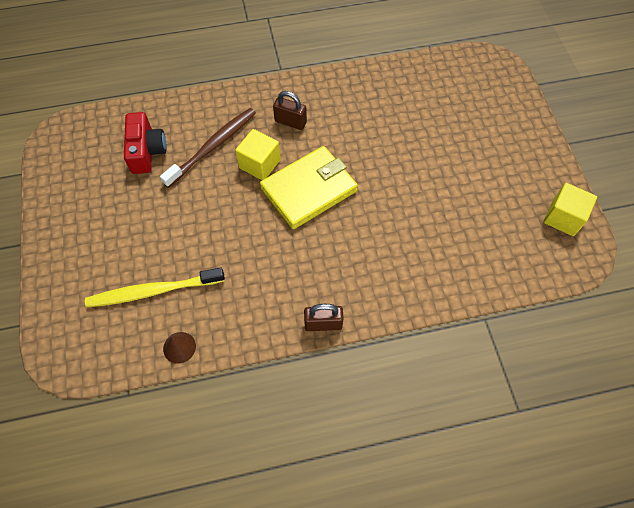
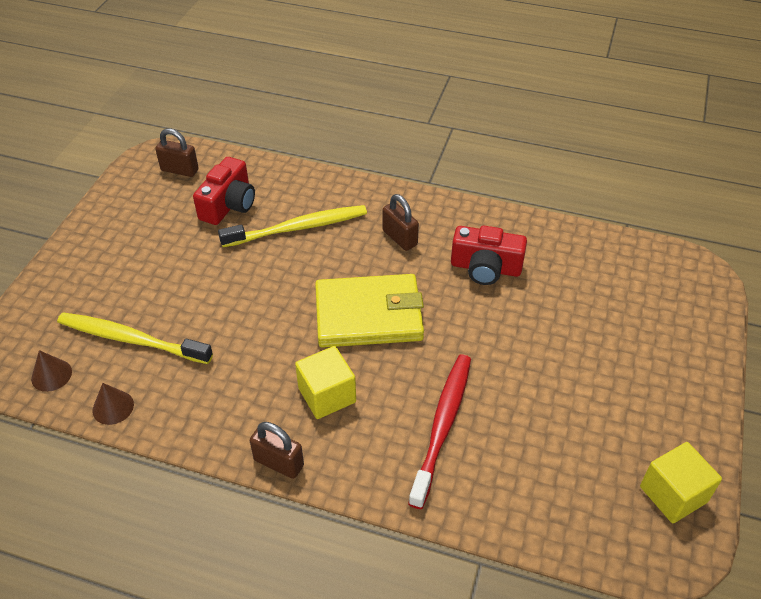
camera: 30 degrees right, 15 degrees down
(85, 139) = (180, 170): none -> brown padlock
(113, 348) = (51, 375): none -> brown cone
(213, 146) = (299, 228): brown toothbrush -> yellow toothbrush
(259, 164) = (334, 265): yellow cube -> yellow cube (327, 395)
(362, 118) = (485, 268): none -> red camera
(408, 243) = (442, 425): none -> red toothbrush

